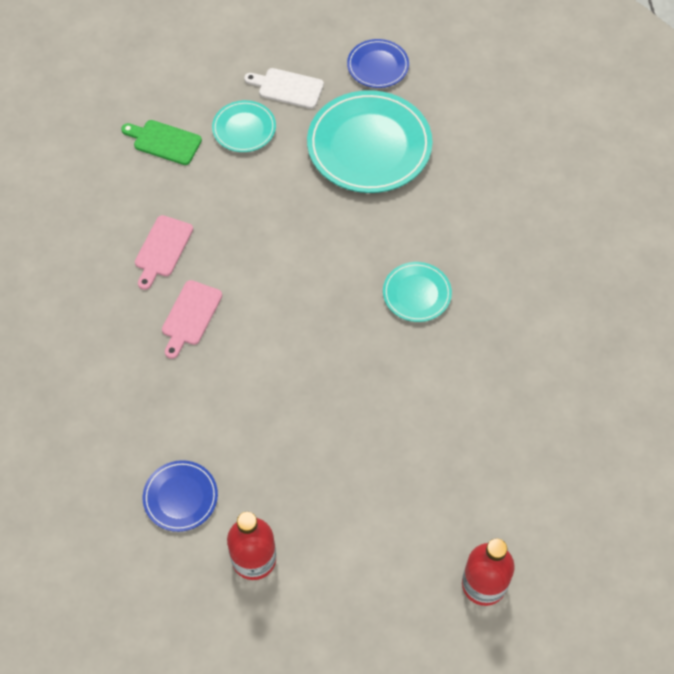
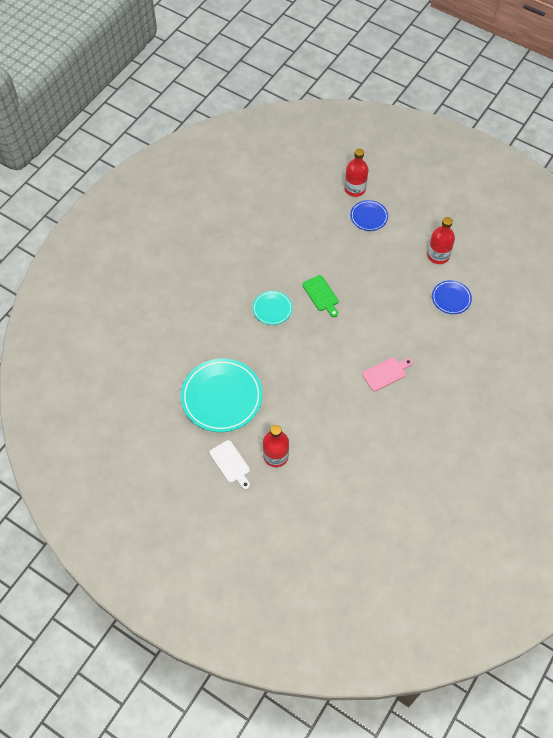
camera: 140 degrees left, 0 degrees up
(162, 249) = (373, 417): pink cutting board -> none
(164, 142) = (324, 480): green cutting board -> green cutting board (321, 295)
(244, 128) = (275, 456): turquoise plate -> red bottle
(378, 66) = (171, 440): blue plate -> blue plate (369, 217)

